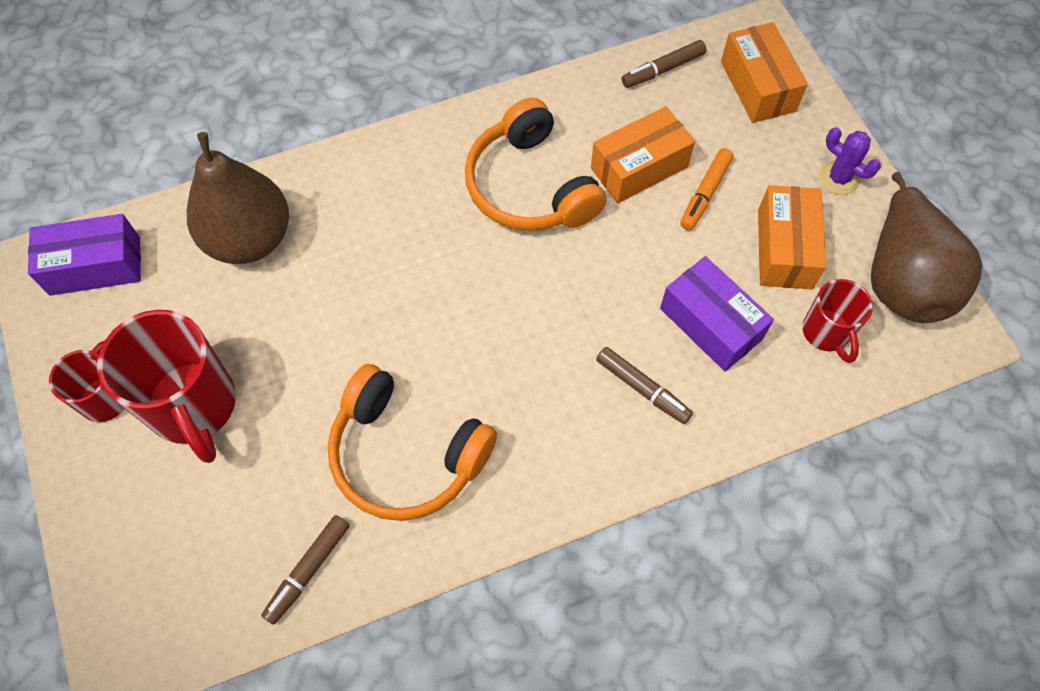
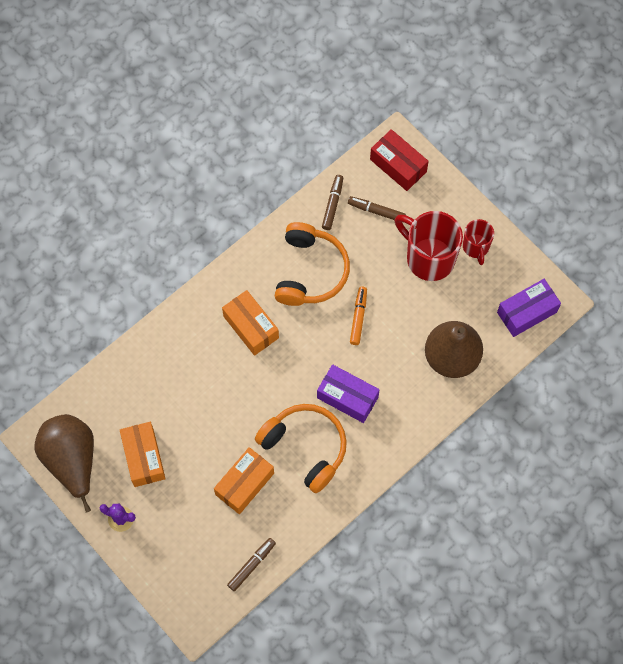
camera: 160 degrees right, 5 degrees up
(147, 607) = (398, 165): none -> red box
(406, 454) = (310, 271): orange headphones -> orange headphones turned 90 degrees clockwise
(642, 388) = (201, 346): brown marker -> brown marker (376, 211)
(705, 194) = (199, 479): orange marker -> orange marker (358, 317)
(710, 324) = (175, 395): purple box -> purple box (347, 397)
(758, 86) = (186, 574): orange box -> orange box (251, 327)
(826, 333) = (109, 412): red mug -> none

